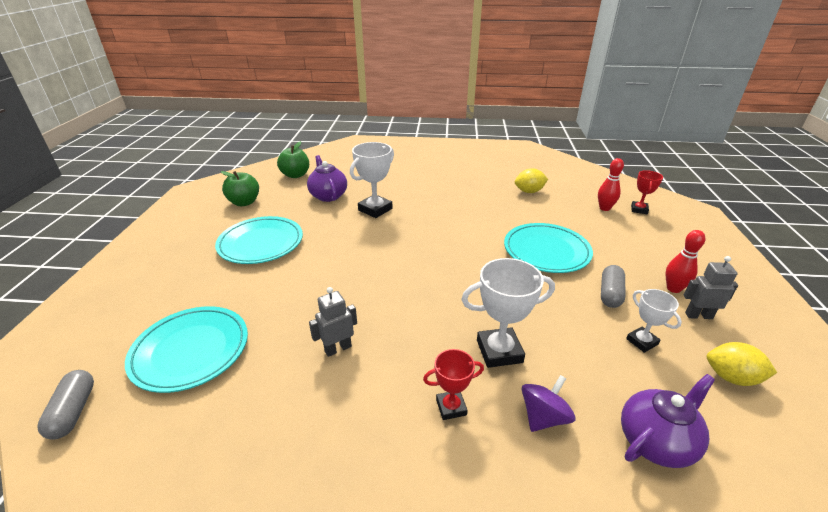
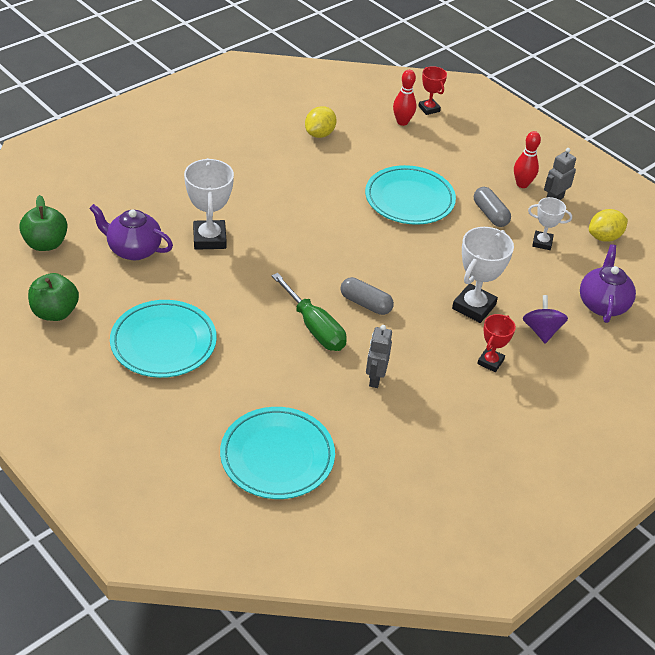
camera: 50 degrees left, 10 degrees up
(73, 411) = (272, 545): grey capsule -> grey capsule (365, 304)
(354, 288) = (314, 327): none -> green screwdriver

